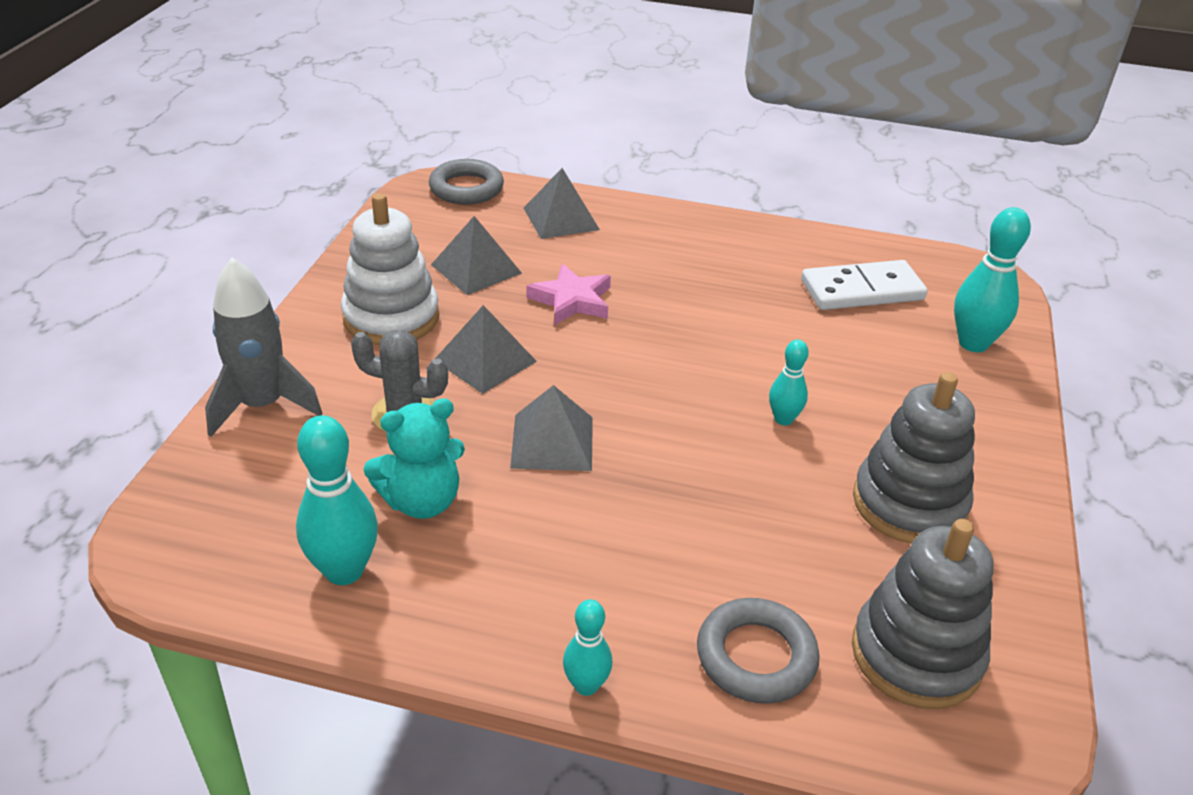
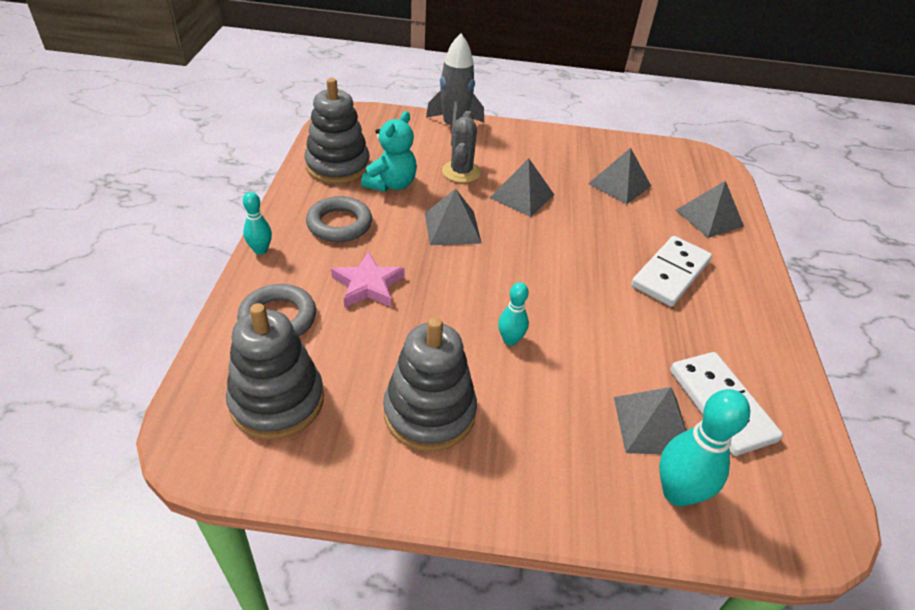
camera: 80 degrees right, 5 degrees up
(344, 570) = (338, 166): turquoise bowling pin -> grey stacking toy
(391, 317) = (549, 158): white stacking toy -> none
(422, 501) = (391, 184): turquoise teddy bear -> turquoise teddy bear turned 120 degrees counterclockwise
(466, 188) = (716, 172): grey ring -> grey ring (339, 224)
(572, 300) = (606, 228): pink star -> pink star (368, 285)
(664, 272) = (670, 274): none -> white domino
(895, 339) = (652, 425): none -> grey pyramid

